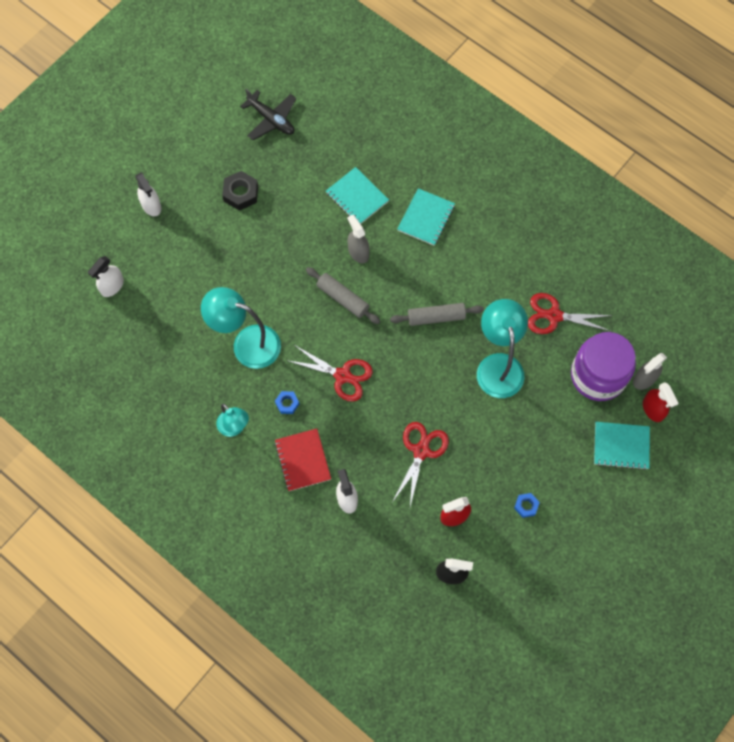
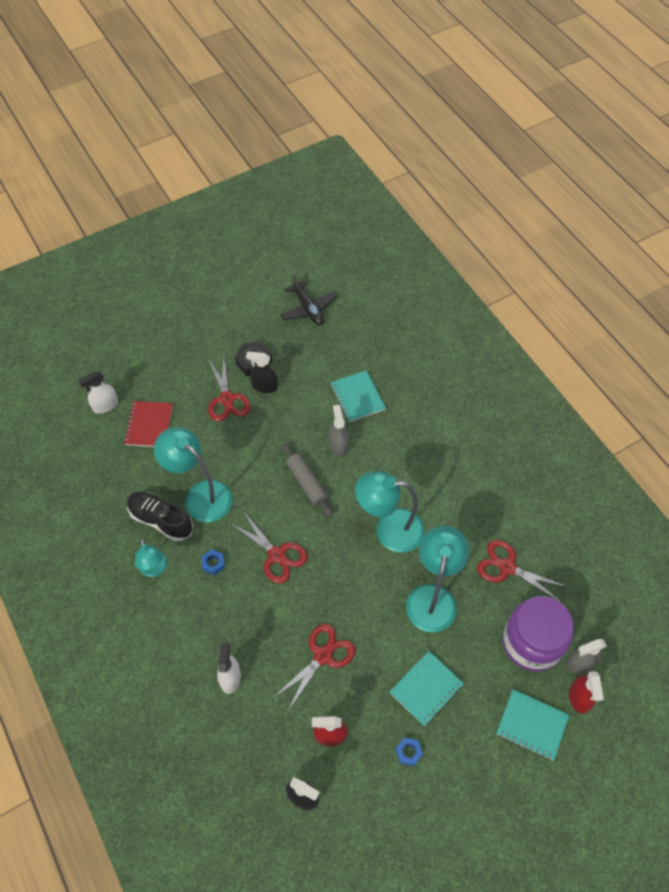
camera: 20 degrees right, 10 degrees down
(151, 206) = (171, 348): white spray bottle -> none
(219, 380) = (161, 520): none -> black shoe
(230, 240) = (227, 399): none -> red scissors
(262, 215) = (264, 386): none -> black spray bottle
(302, 460) = (204, 623): red notebook -> red notebook (149, 425)
(426, 218) = (415, 435): turquoise notebook -> turquoise notebook (426, 689)
(436, 317) = (389, 530): grey rolling pin -> turquoise lamp

